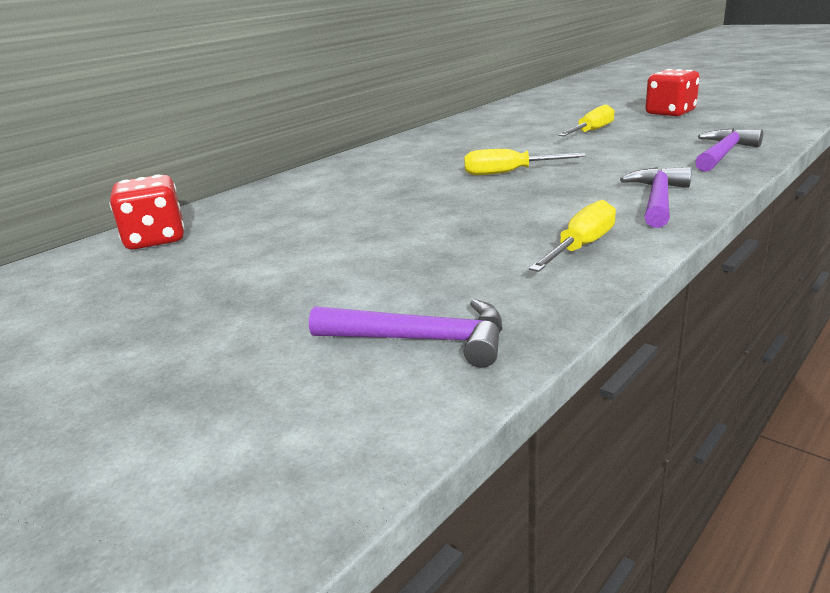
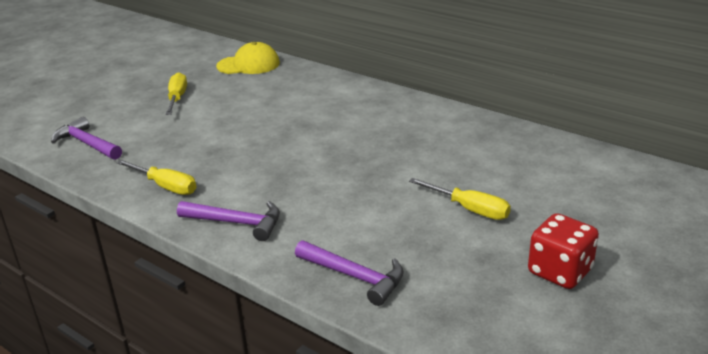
camera: 85 degrees right, 5 degrees up
(156, 239) = (248, 65): red dice -> yellow cap
(422, 340) = (87, 144): purple hammer -> purple hammer turned 120 degrees clockwise
(508, 173) = (333, 163): yellow screwdriver -> yellow screwdriver (177, 98)

